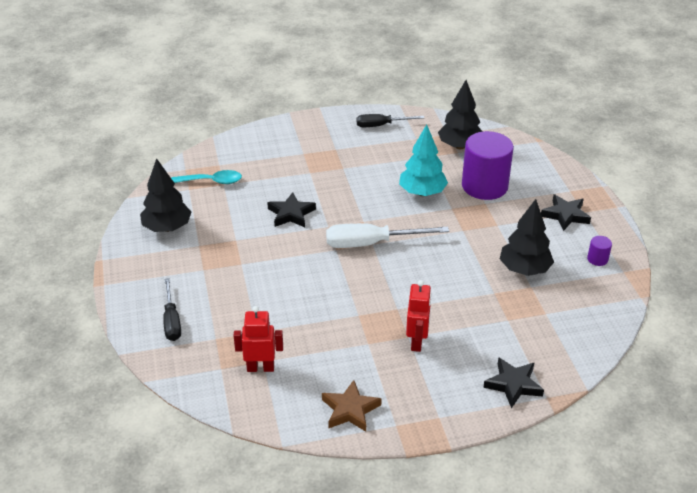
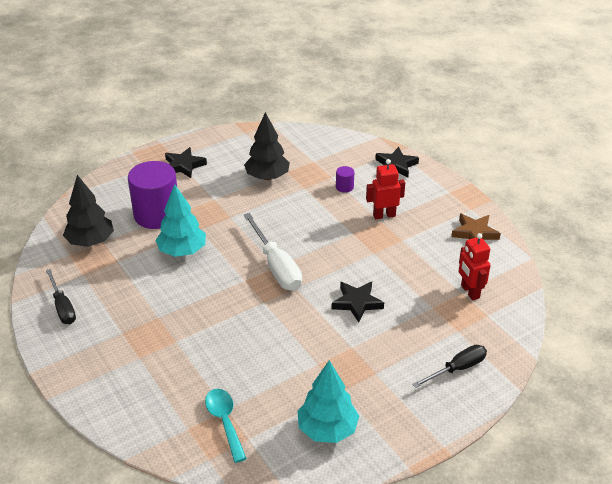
camera: 110 degrees left, 0 degrees up
(167, 228) = (327, 429): black tree -> turquoise tree
(291, 214) = (256, 334): black star -> black star (357, 303)
(597, 259) = (236, 145): purple cylinder -> purple cylinder (344, 187)

